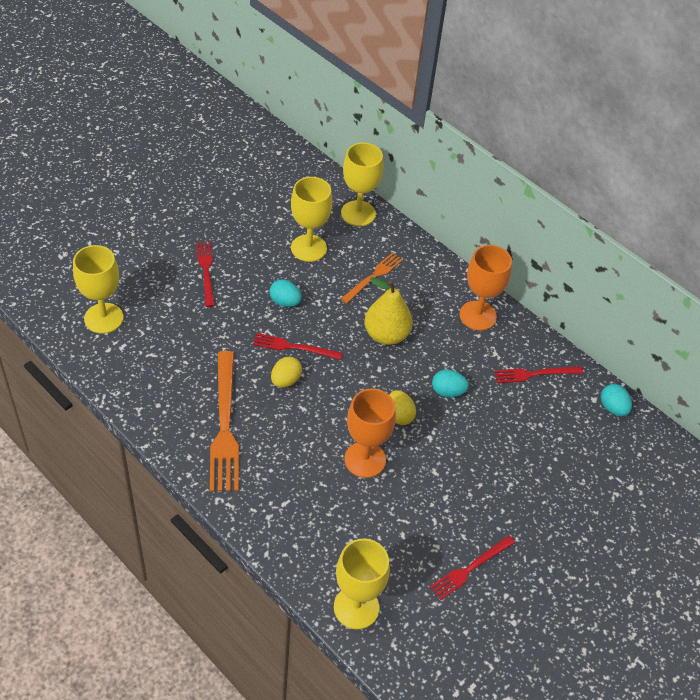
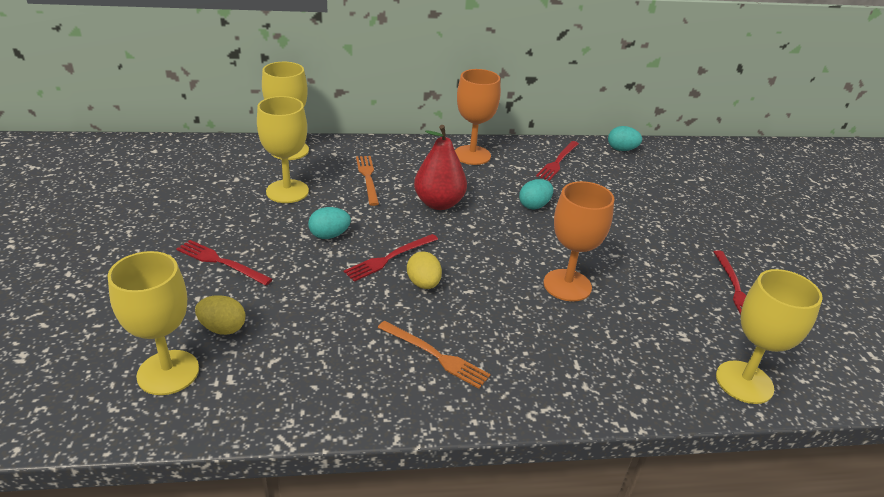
camera: 50 degrees left, 15 degrees down
(225, 425) = (435, 355): orange fork -> orange fork, size x0.57
(386, 335) = (439, 203): yellow pear -> red pear
(399, 415) = (535, 241): yellow egg -> yellow egg (223, 328)

